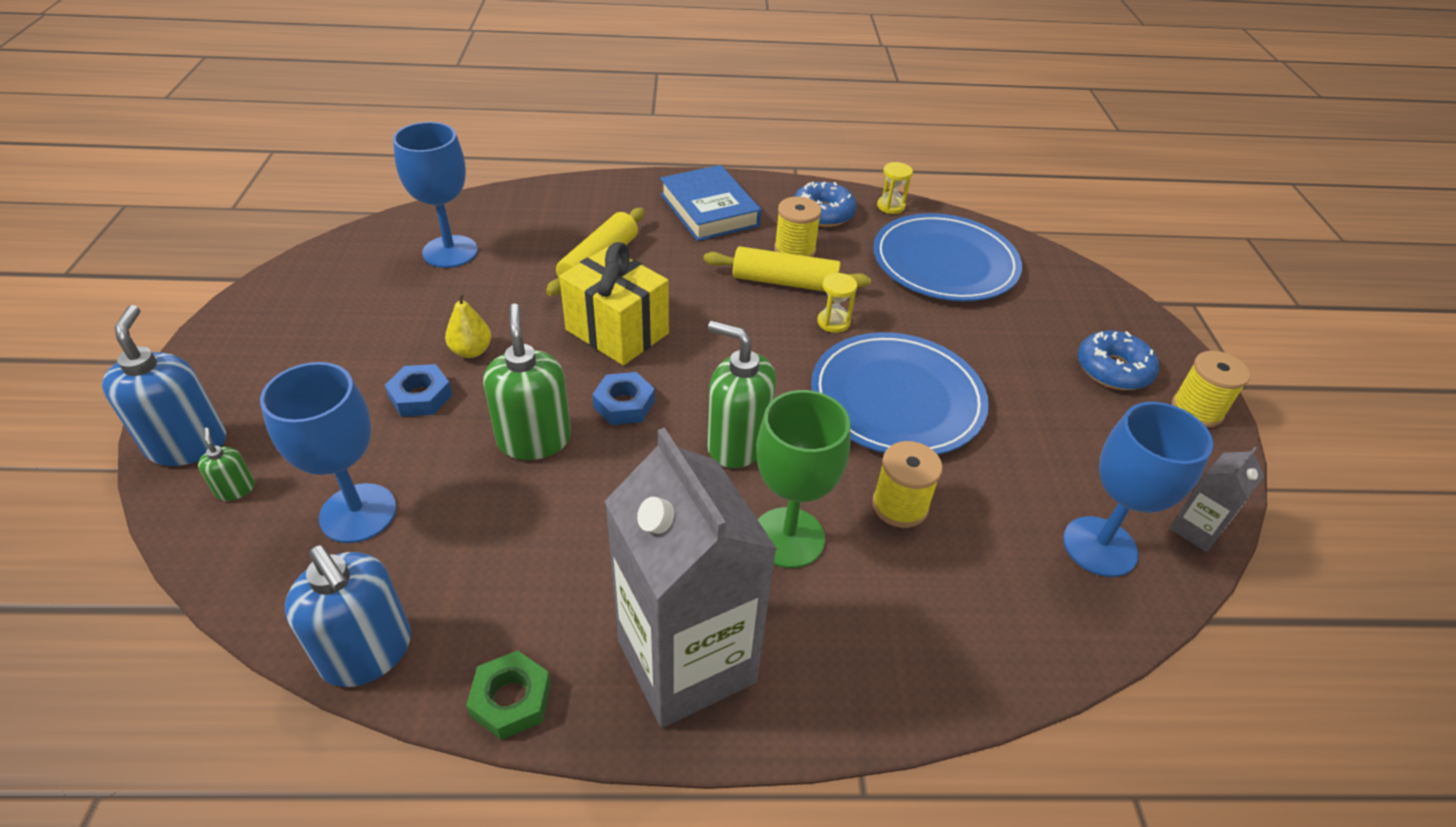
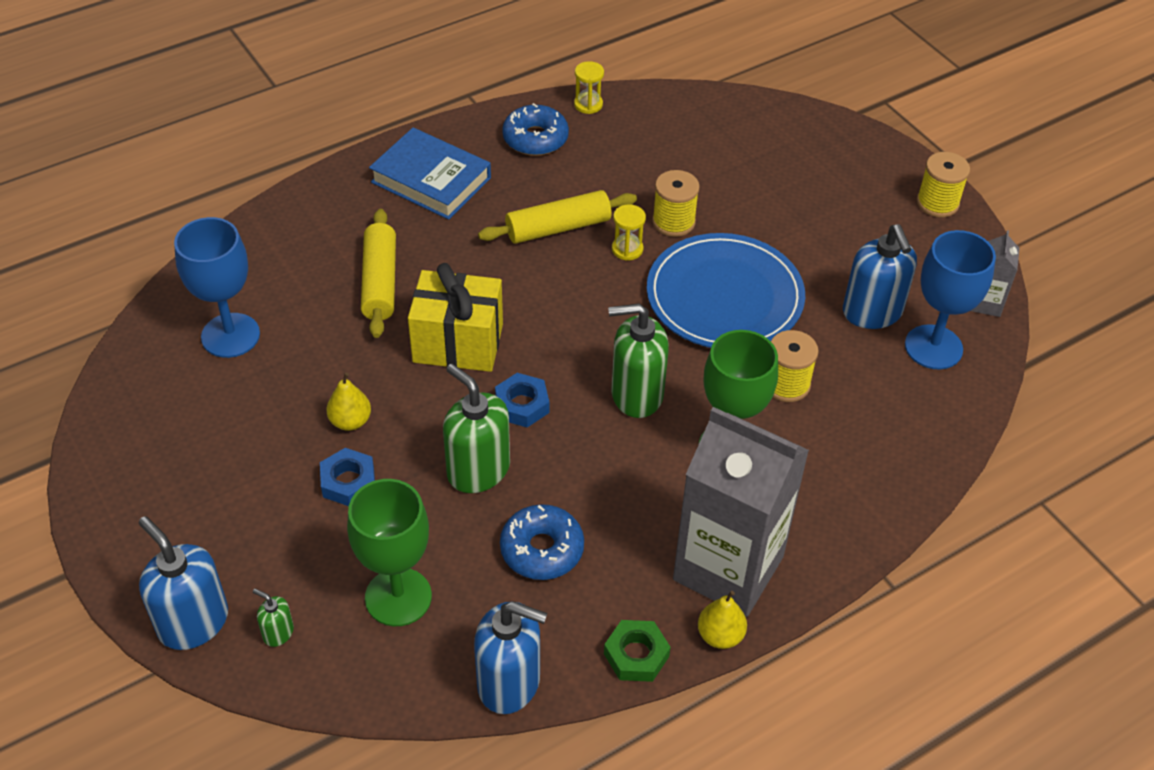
camera: 30 degrees left, 5 degrees up
(358, 513) = (398, 597): blue goblet -> green goblet
(615, 732) = (720, 635): none -> yellow pear
(794, 250) = (541, 190): yellow spool -> yellow spool (673, 222)
(944, 262) = (674, 147): blue plate -> none
(1048, 480) = (872, 312): none -> blue soap dispenser
(1113, 369) = (862, 194): blue donut -> blue donut (542, 549)

